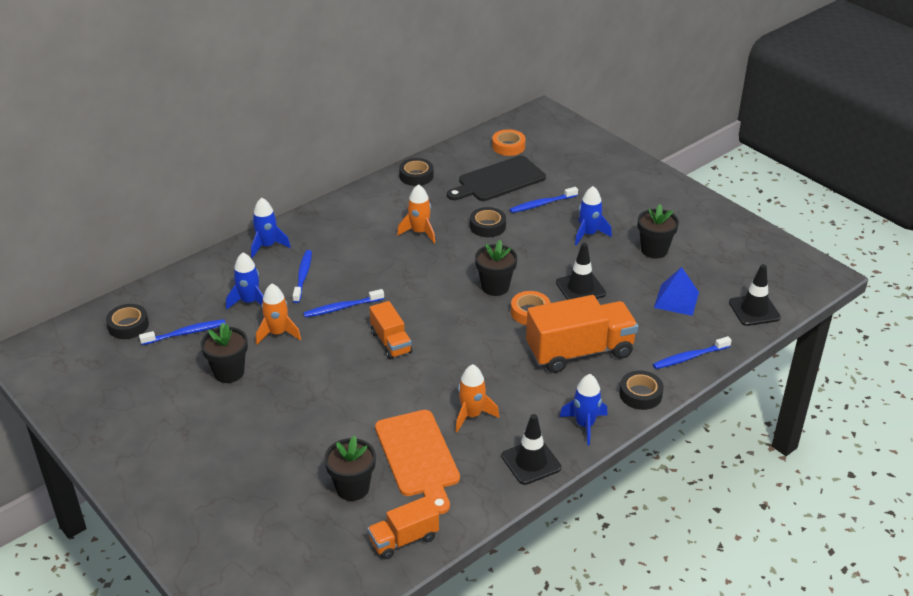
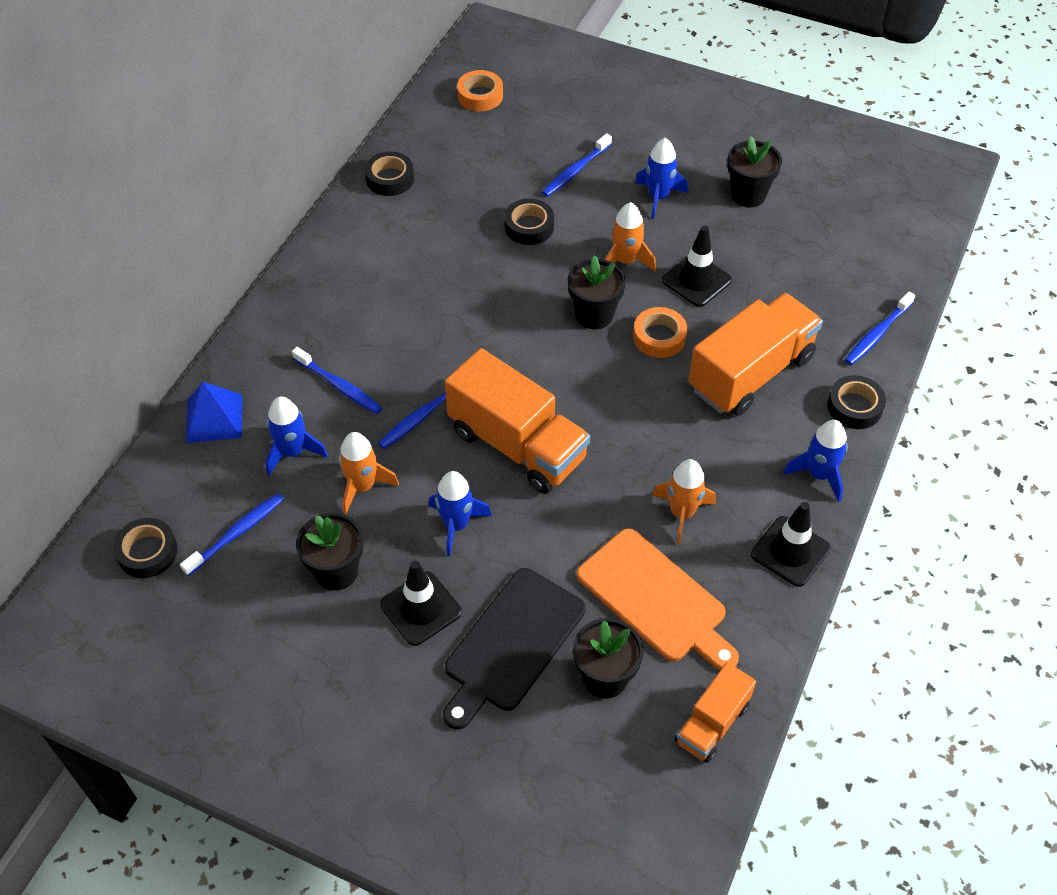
camera: 25 degrees left, 15 degrees up
(267, 246) = (260, 355): blue rocket -> blue rocket (456, 525)
(303, 276) = (339, 386): blue toothbrush -> blue toothbrush turned 150 degrees clockwise
(391, 342) = (517, 445): orange truck -> orange truck, size x1.81
(419, 232) = (449, 265): orange rocket -> orange rocket (625, 261)
(498, 180) = (499, 152): black cutting board -> black cutting board (511, 644)
(676, 300) = (815, 258): blue pyramid -> blue pyramid (214, 418)
(754, 310) = (907, 242): black traffic cone -> black traffic cone (421, 608)

